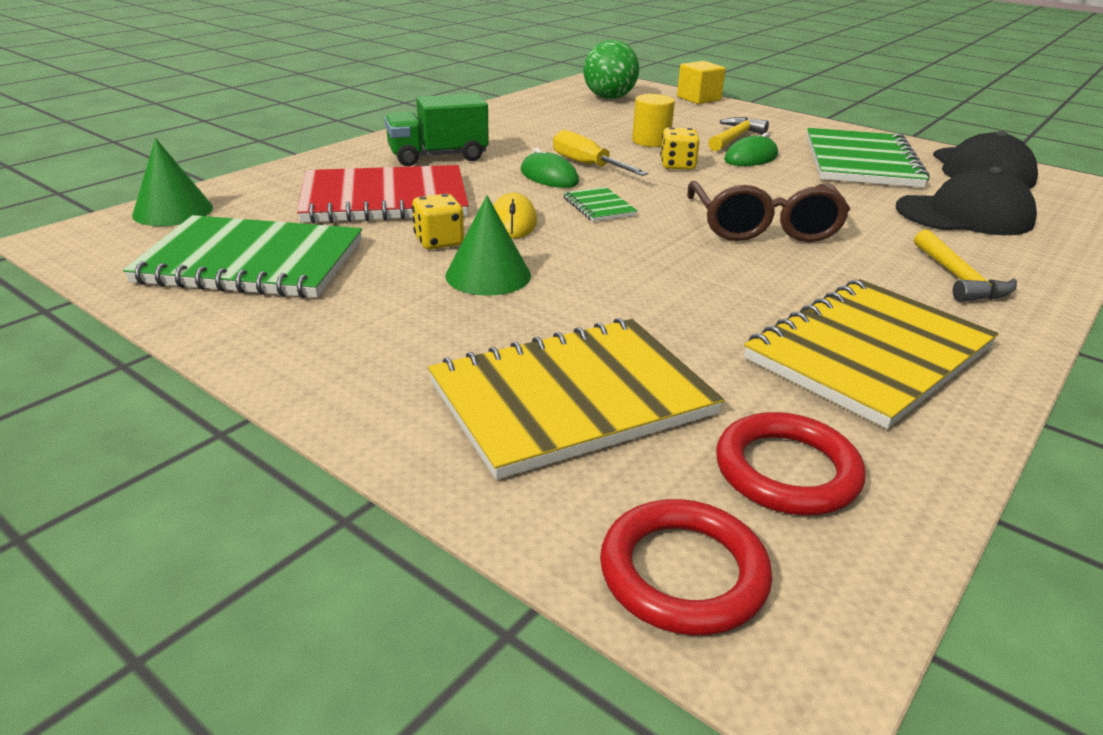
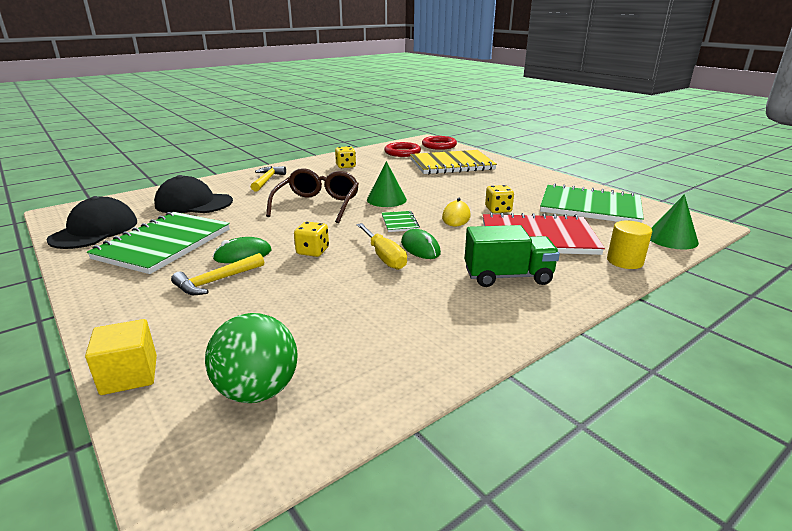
camera: 165 degrees left, 5 degrees down
(488, 275) = (473, 195): green cone -> green cone (386, 199)
(651, 141) = (302, 283): yellow cylinder -> yellow cylinder (625, 261)
(868, 353) = (345, 166): yellow notebook -> yellow dice

